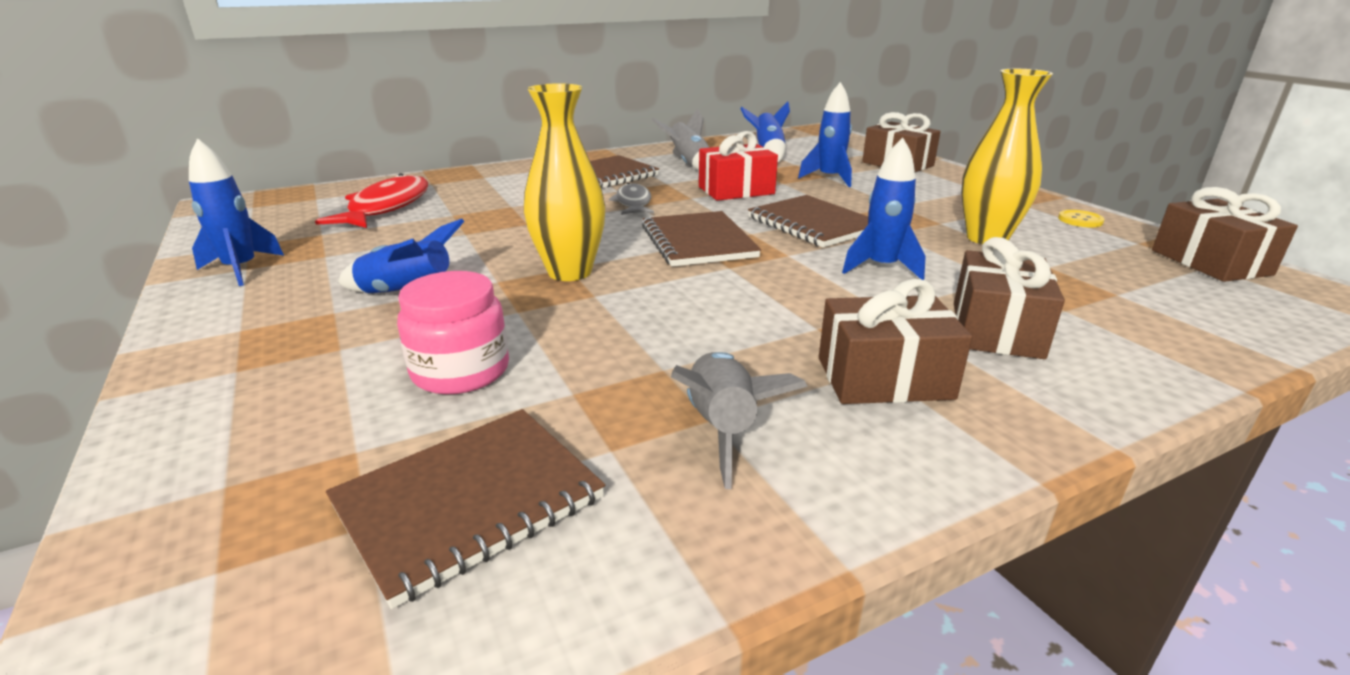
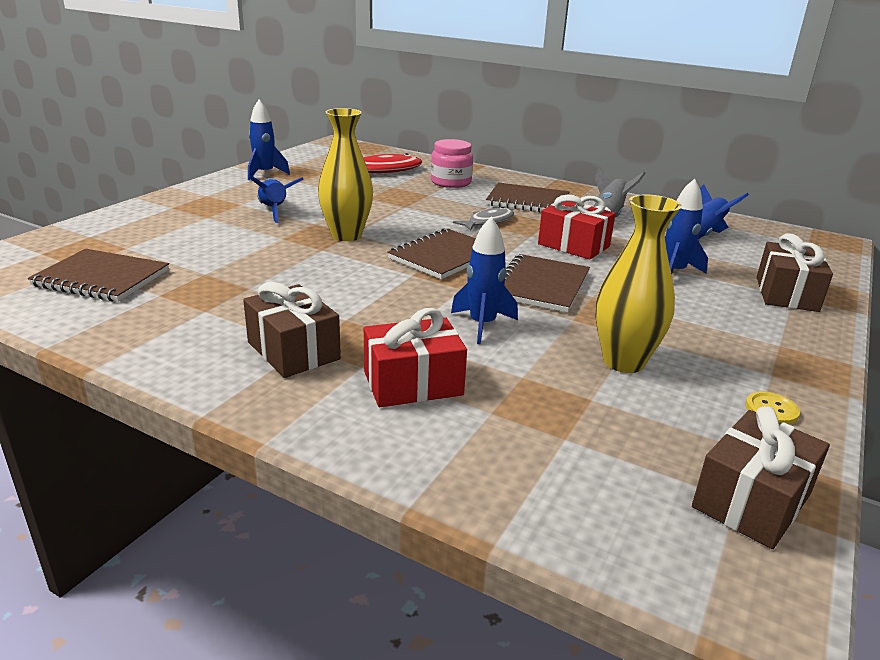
camera: 55 degrees right, 0 degrees up
(460, 371) = (206, 245): pink jar -> pink jar (451, 182)
(722, 428) = (197, 315): grey rocket -> none
(996, 330) = (413, 383): brown gift -> red gift

